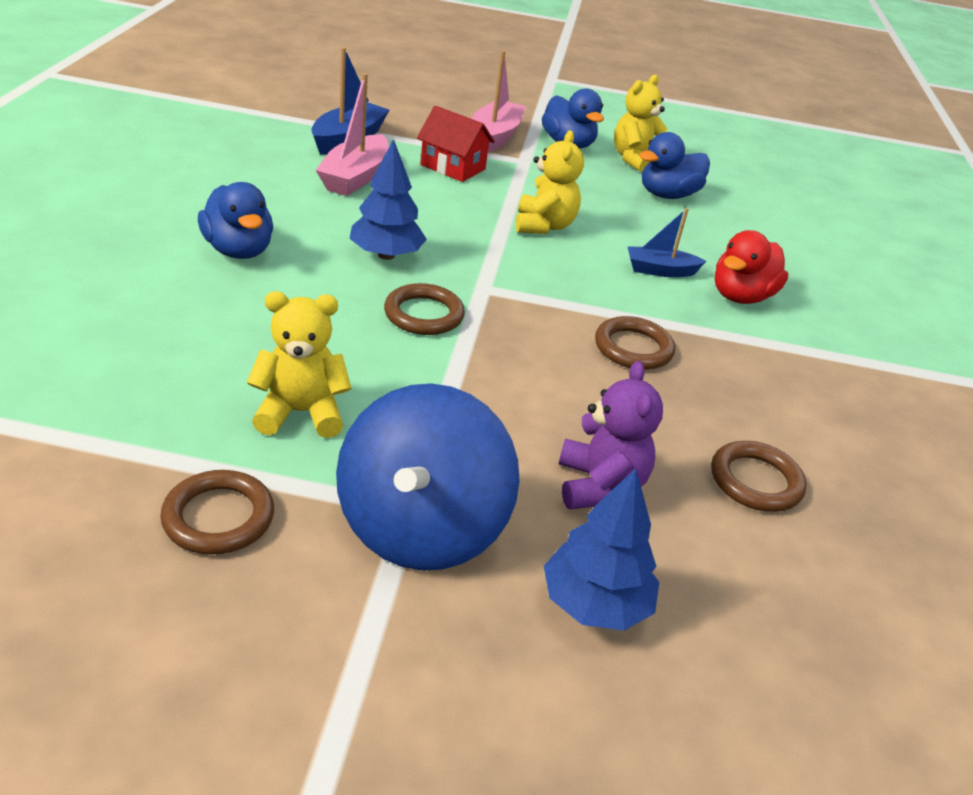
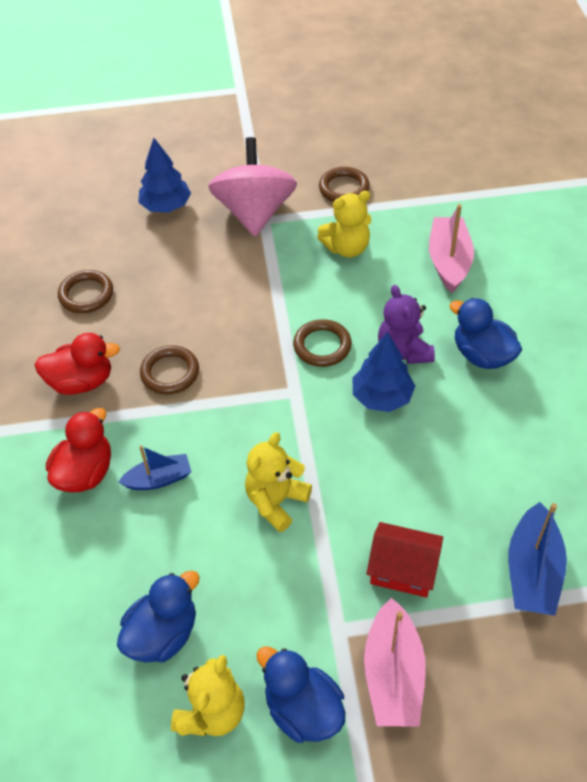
camera: 170 degrees right, 15 degrees up
(355, 178) = (475, 498): pink boat -> pink boat (449, 261)
(421, 527) = (255, 213): blue spinning top -> pink spinning top
(544, 226) = (276, 501): yellow teddy bear -> yellow teddy bear turned 45 degrees clockwise
(599, 486) = (174, 261): purple teddy bear -> purple teddy bear (403, 351)
(752, 373) = (81, 382): none -> red duck

